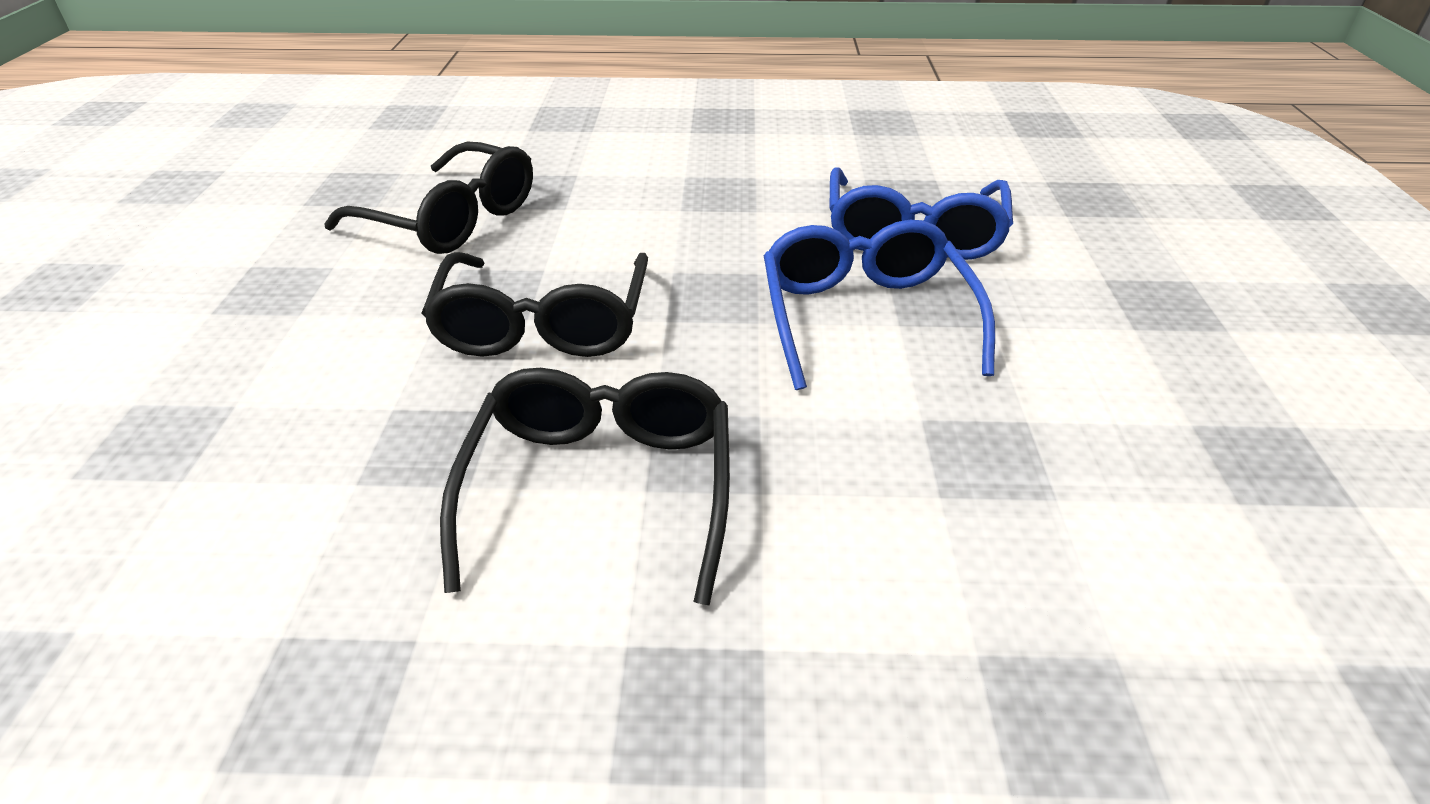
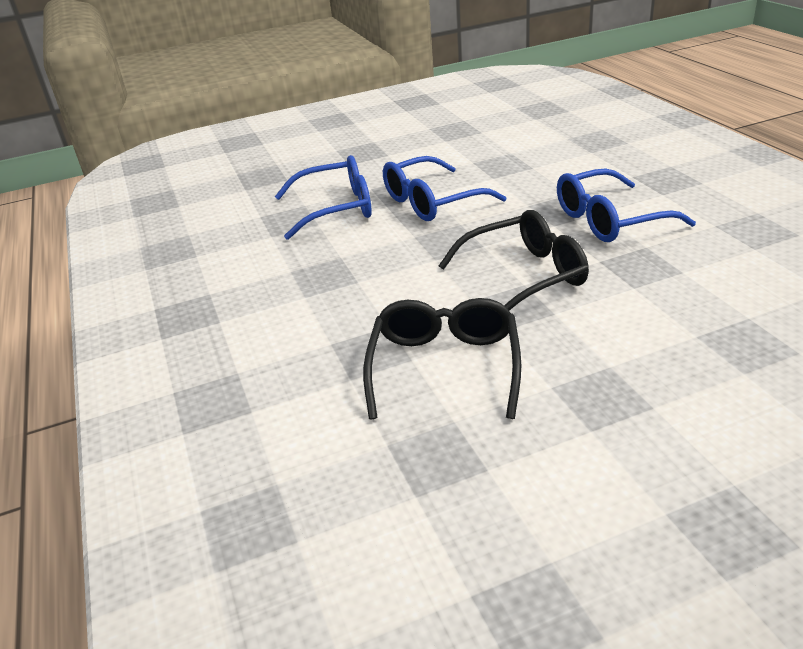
camera: 110 degrees left, 5 degrees down
(601, 488) = (609, 220): black glasses -> blue glasses

